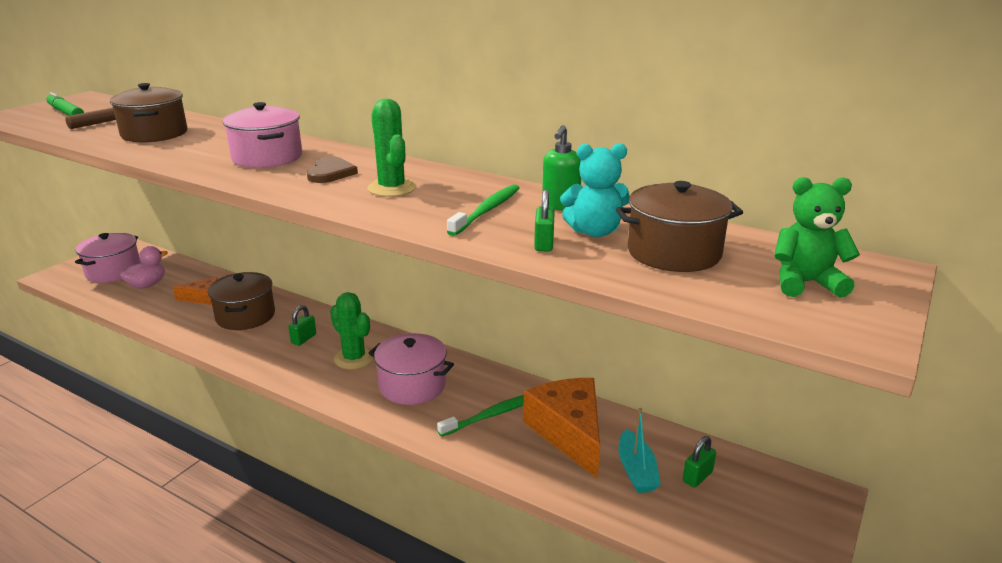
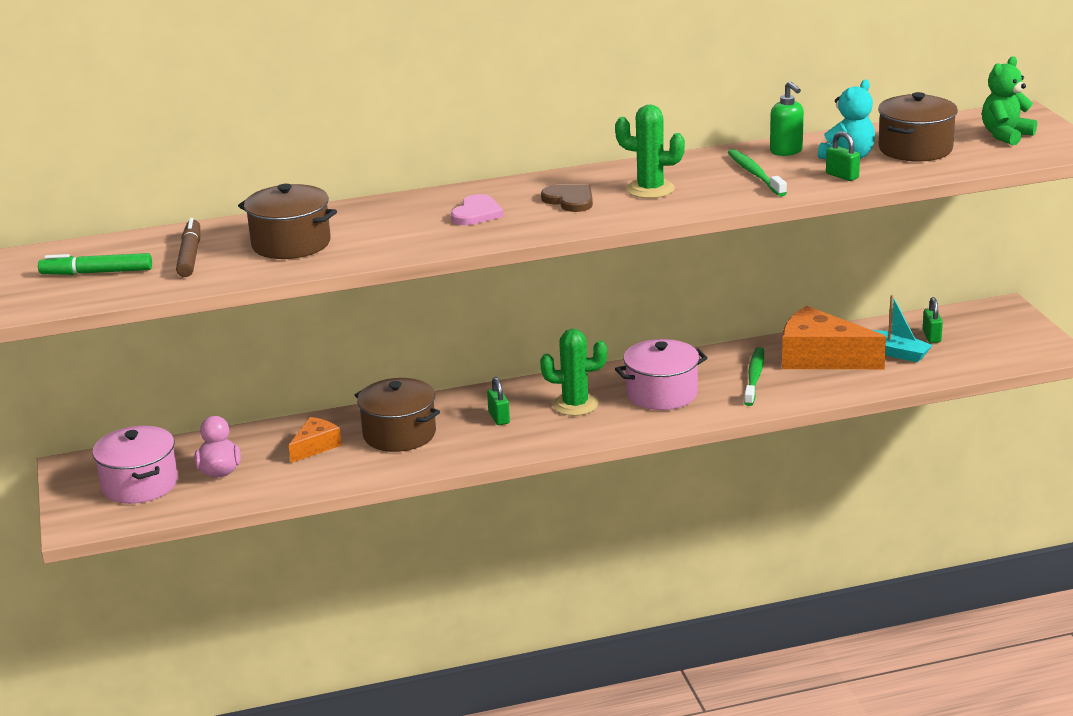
camera: 45 degrees left, 0 degrees up
(267, 157) = (476, 213): pink pot -> pink heart

